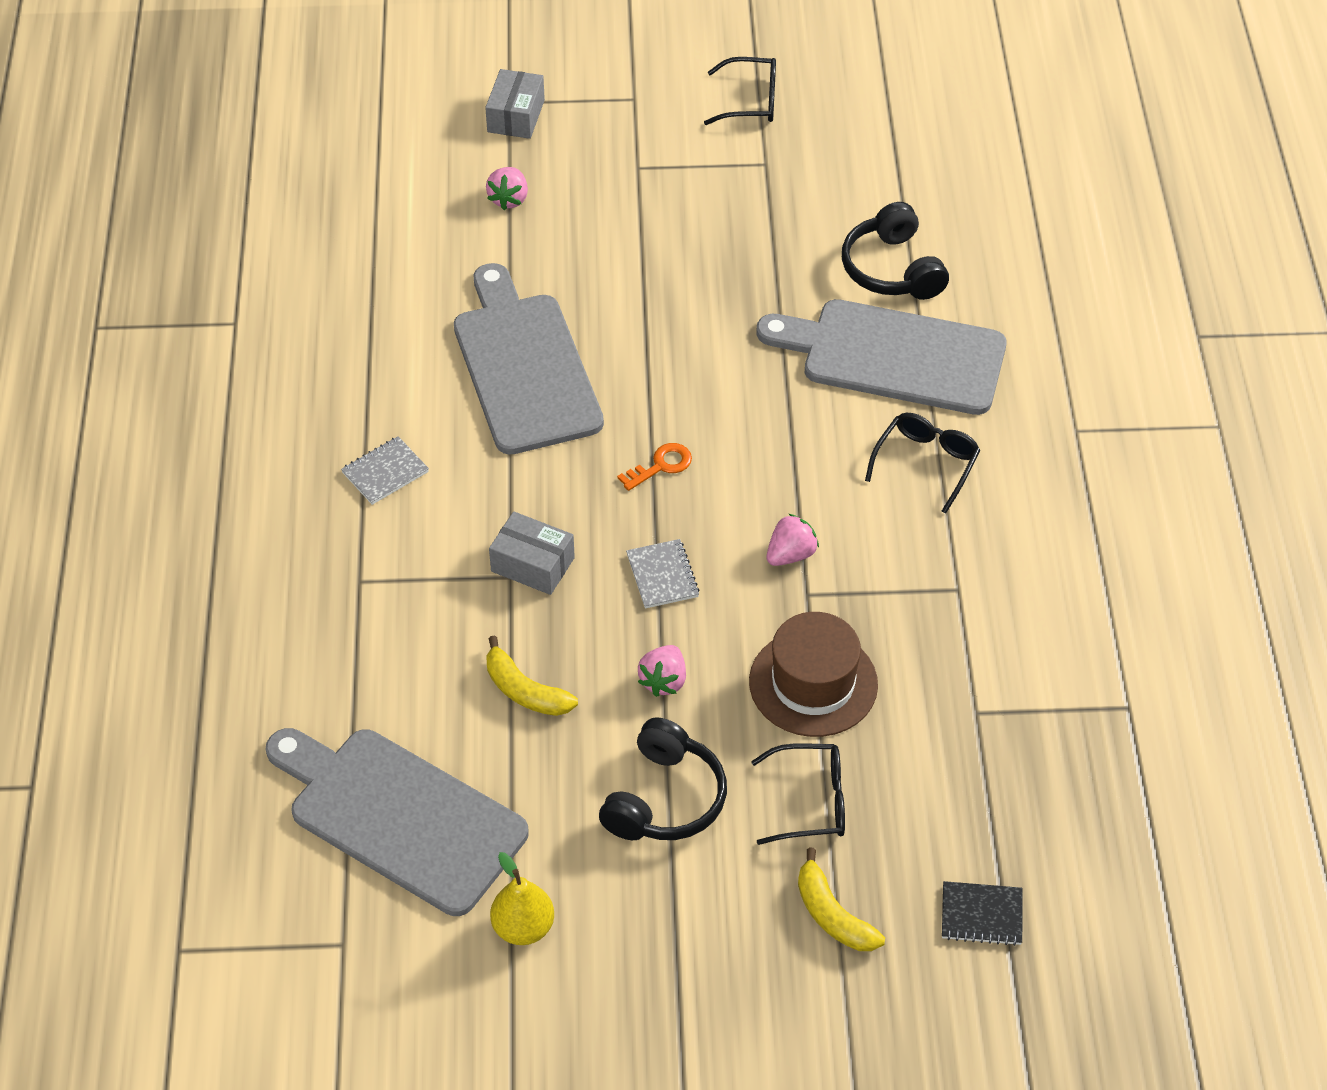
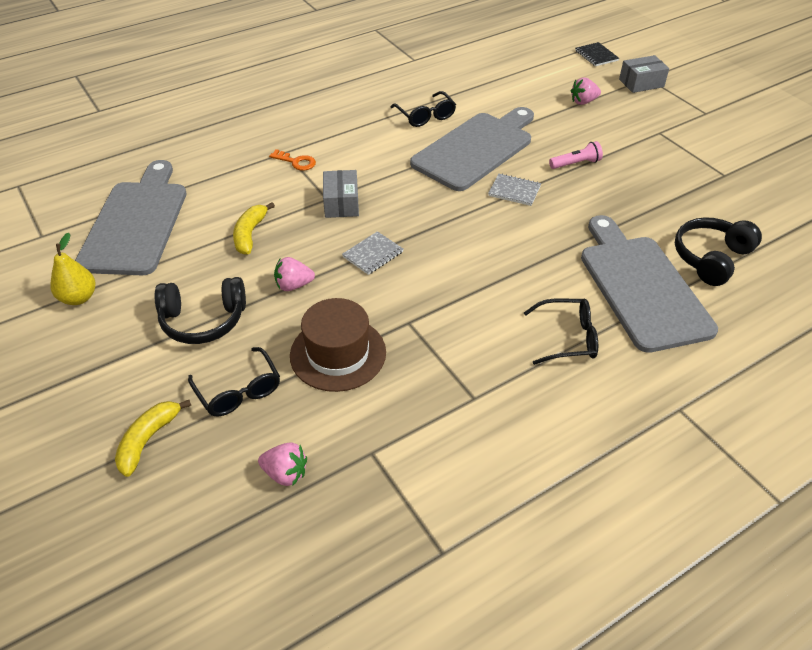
camera: 60 degrees right, 5 degrees down
(385, 472) = (362, 133): grey notebook -> grey notebook (514, 191)
(636, 284) = (576, 164): none -> pink flashlight
(661, 466) = (454, 222): orange key -> orange key (296, 162)
(751, 101) = (763, 152): black glasses -> black glasses (425, 116)
(790, 554) = (434, 302): pink strawberry -> pink strawberry (285, 473)
(981, 915) = (185, 531): black notebook -> black notebook (596, 56)

